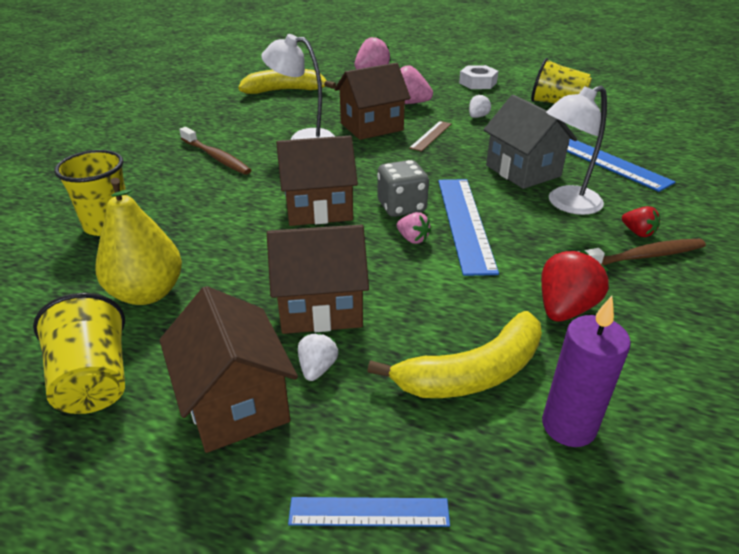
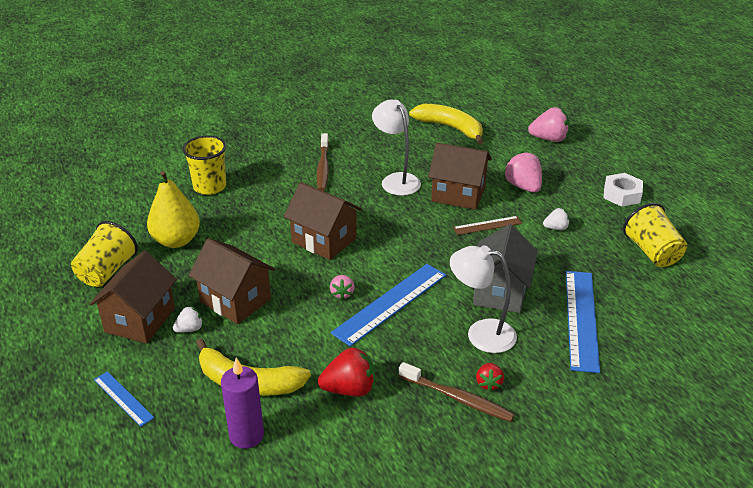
camera: 45 degrees right, 0 degrees up
(401, 207) = (372, 269): grey dice -> none

